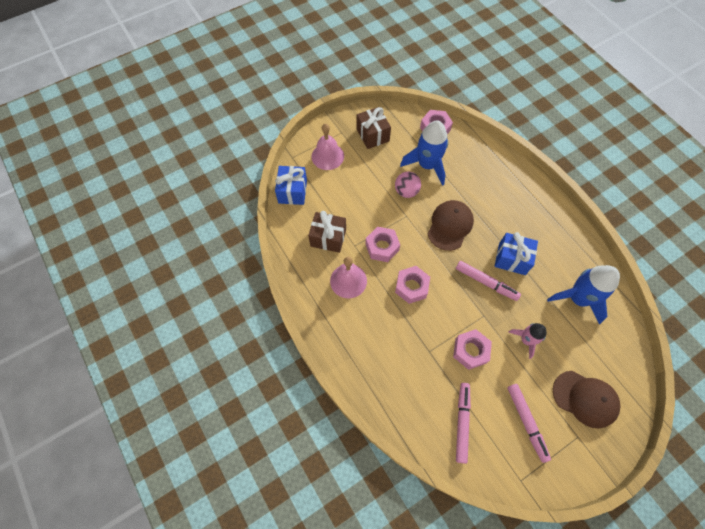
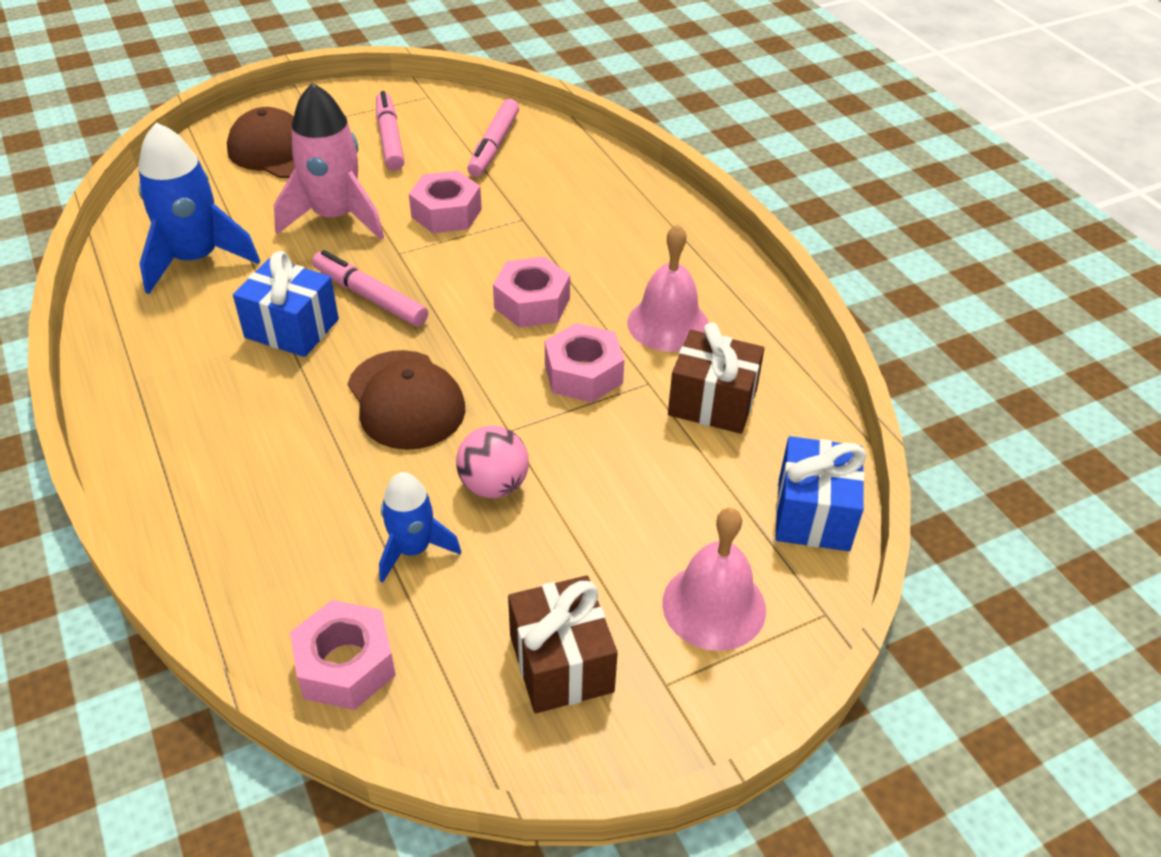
camera: 175 degrees left, 20 degrees down
(427, 165) = (413, 549): blue rocket -> blue rocket, size x0.59
(450, 226) = (406, 400): brown cap -> brown cap turned 60 degrees counterclockwise
(526, 340) = (335, 217): pink rocket -> pink rocket, size x1.71

